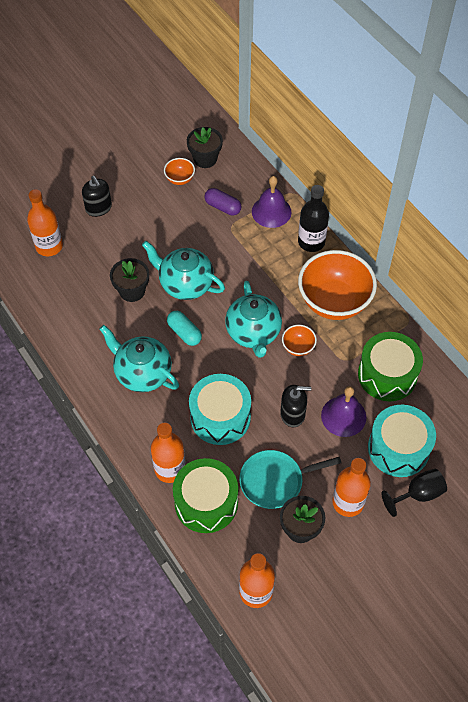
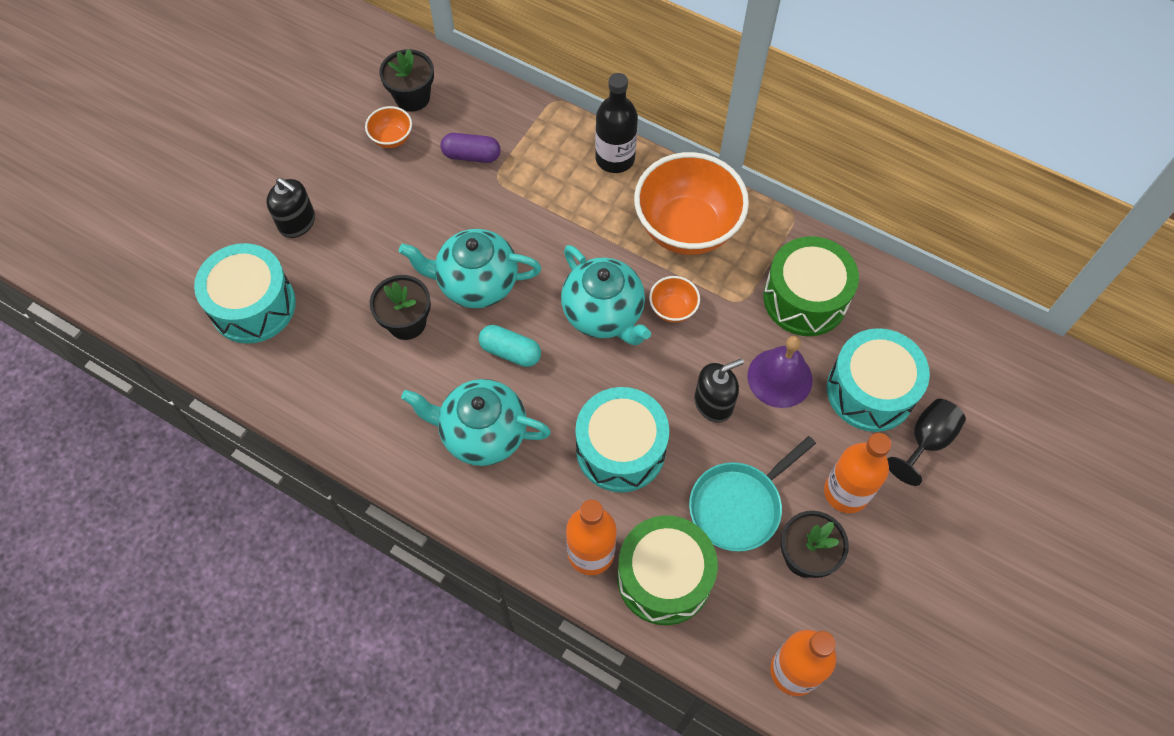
camera: 25 degrees left, 5 degrees up
(49, 246) = (253, 305): orange bottle -> turquoise drum
(271, 211) = (540, 137): purple bell -> none

